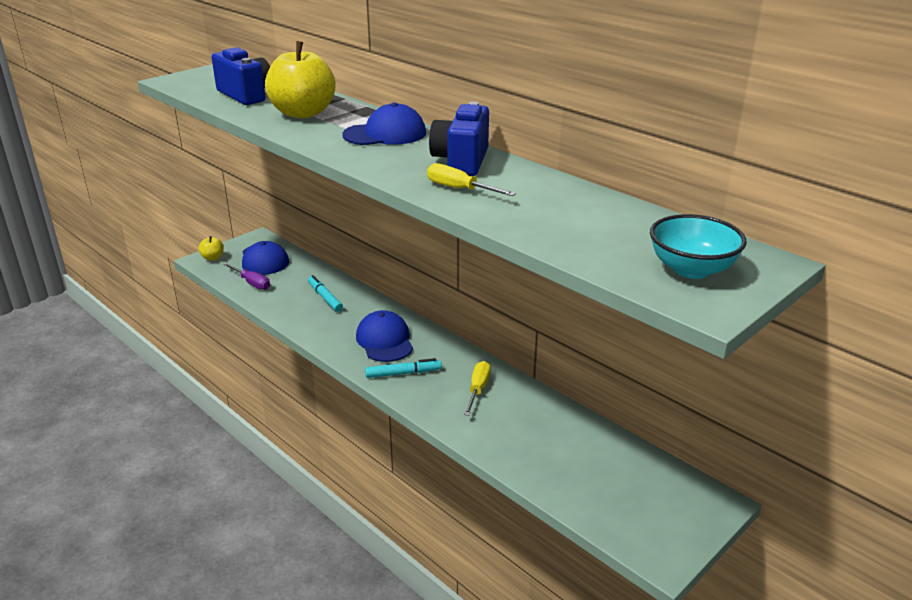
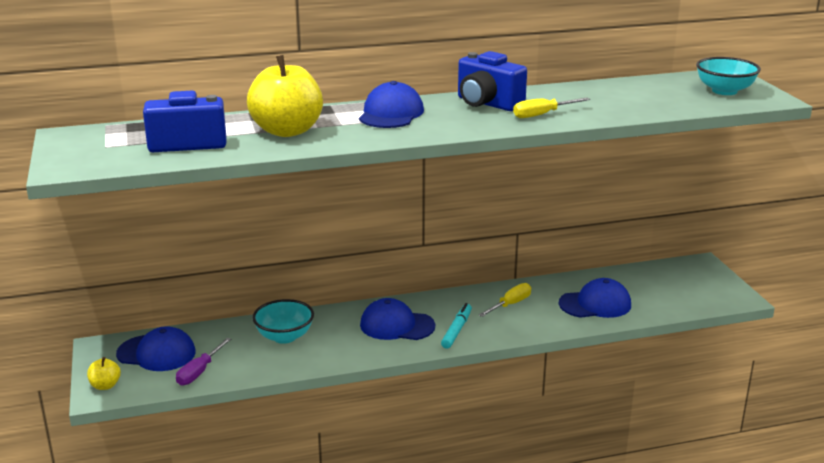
camera: 60 degrees left, 5 degrees down
(252, 283) = (199, 372): purple screwdriver -> purple screwdriver turned 135 degrees clockwise
(325, 297) = (284, 336): turquoise marker -> turquoise bowl
(478, 389) = (510, 304): yellow screwdriver -> yellow screwdriver turned 90 degrees clockwise
(531, 443) = (595, 304): none -> blue cap

